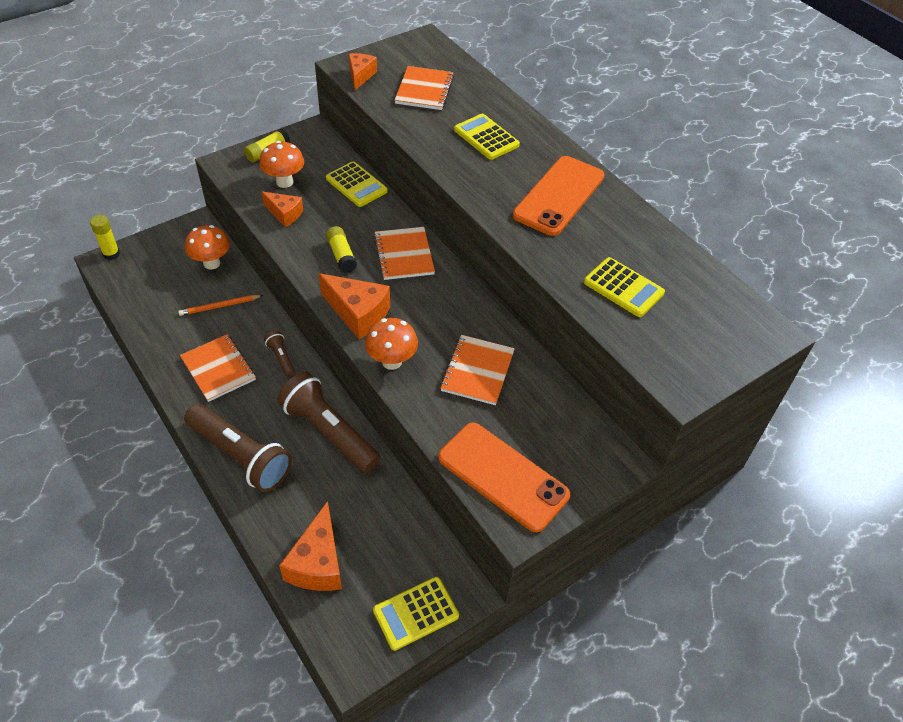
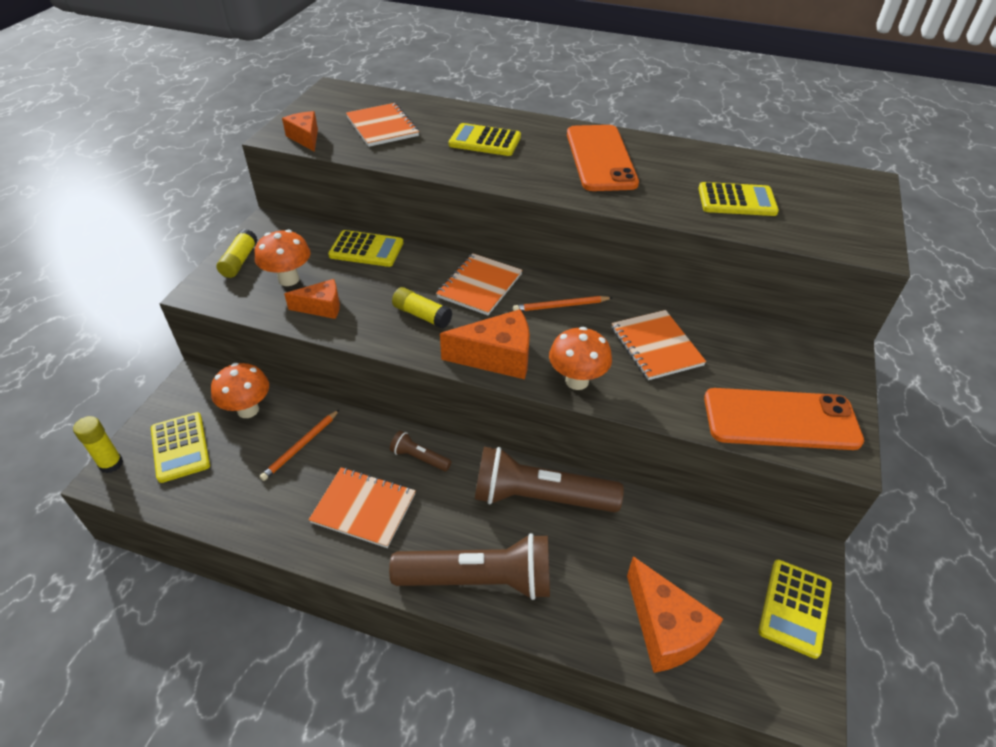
camera: 35 degrees left, 5 degrees down
(154, 265) = (180, 447): none -> yellow calculator
(404, 255) = (480, 286): orange notebook -> orange notebook turned 75 degrees clockwise
(444, 302) = (560, 306): none -> orange pencil

